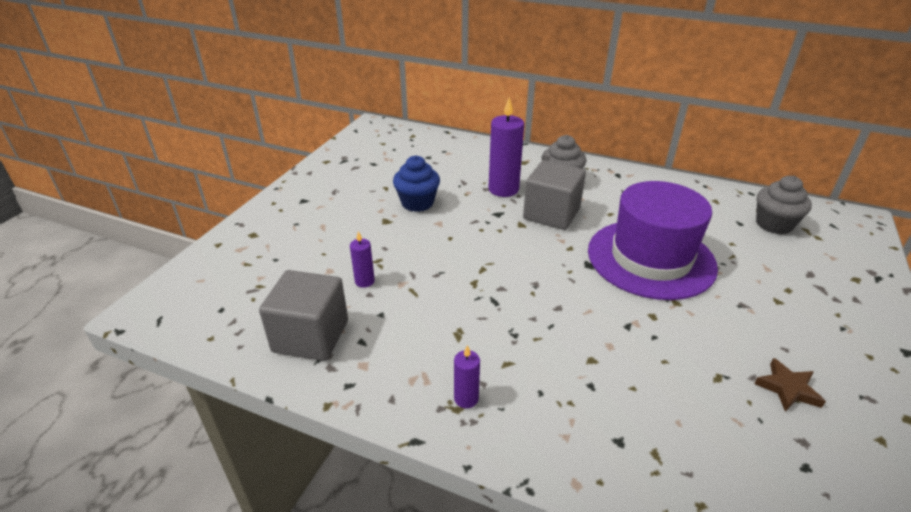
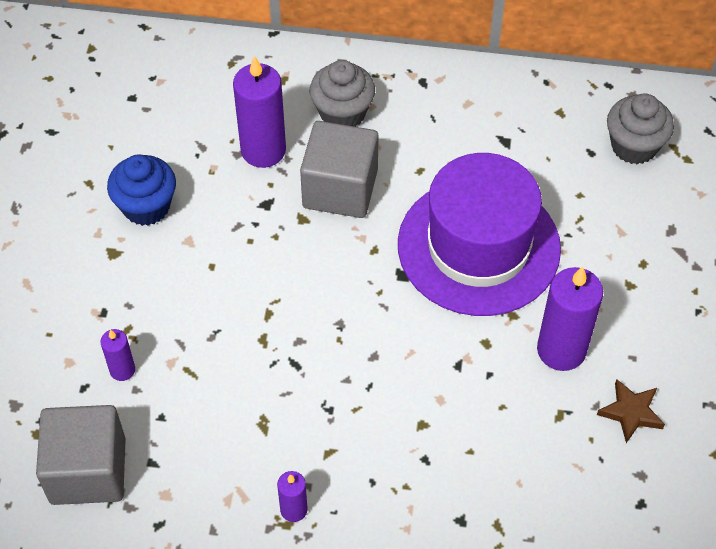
camera: 15 degrees left, 20 degrees up
(719, 332) = (561, 350): none -> purple candle

